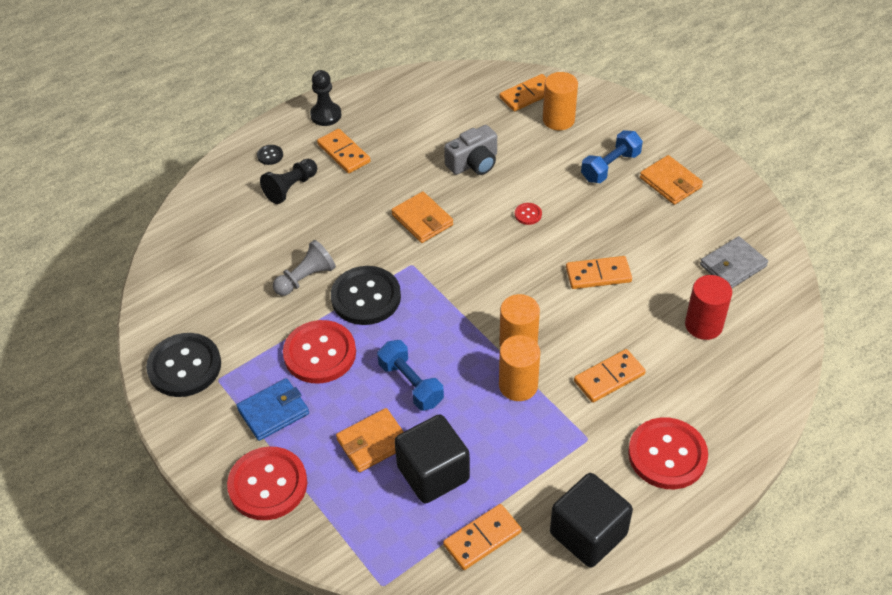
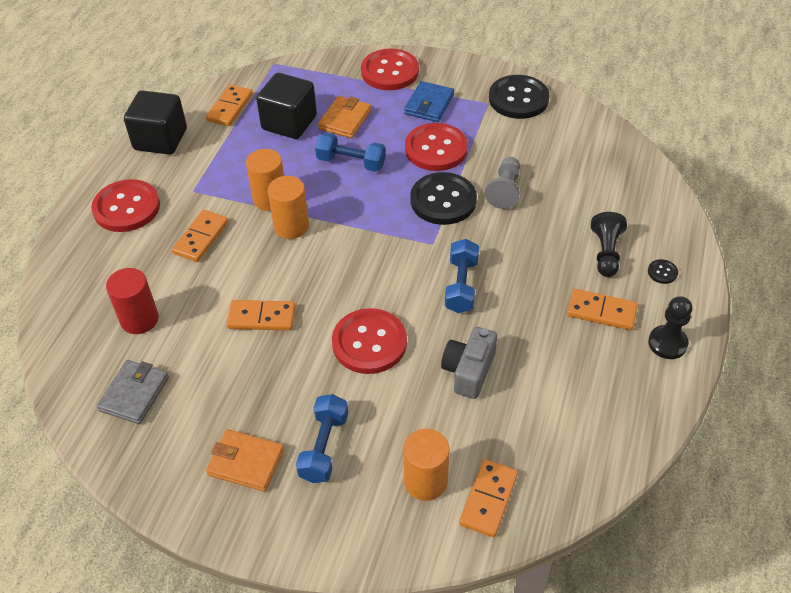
camera: 145 degrees right, 0 degrees up
(422, 220) = (461, 285): orange wallet -> blue dumbbell
(528, 214) = (369, 343): red button -> red button, size x2.42
(598, 275) = (261, 317): orange domino -> orange domino turned 45 degrees clockwise

